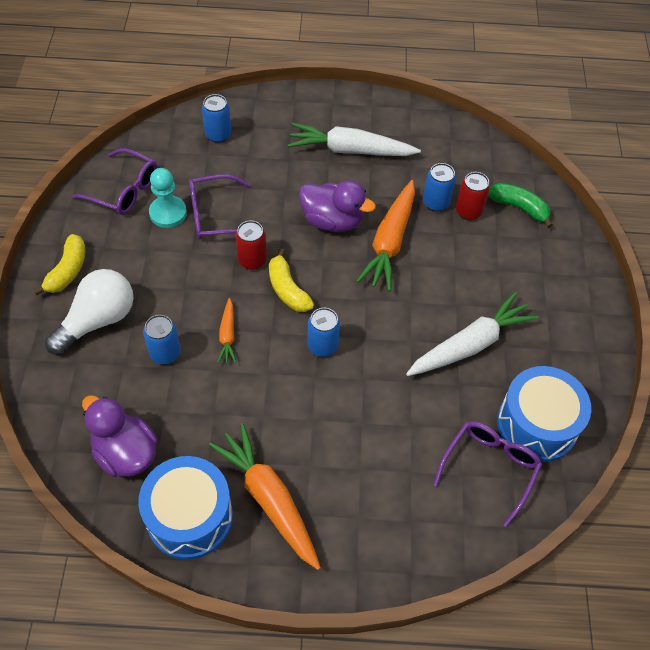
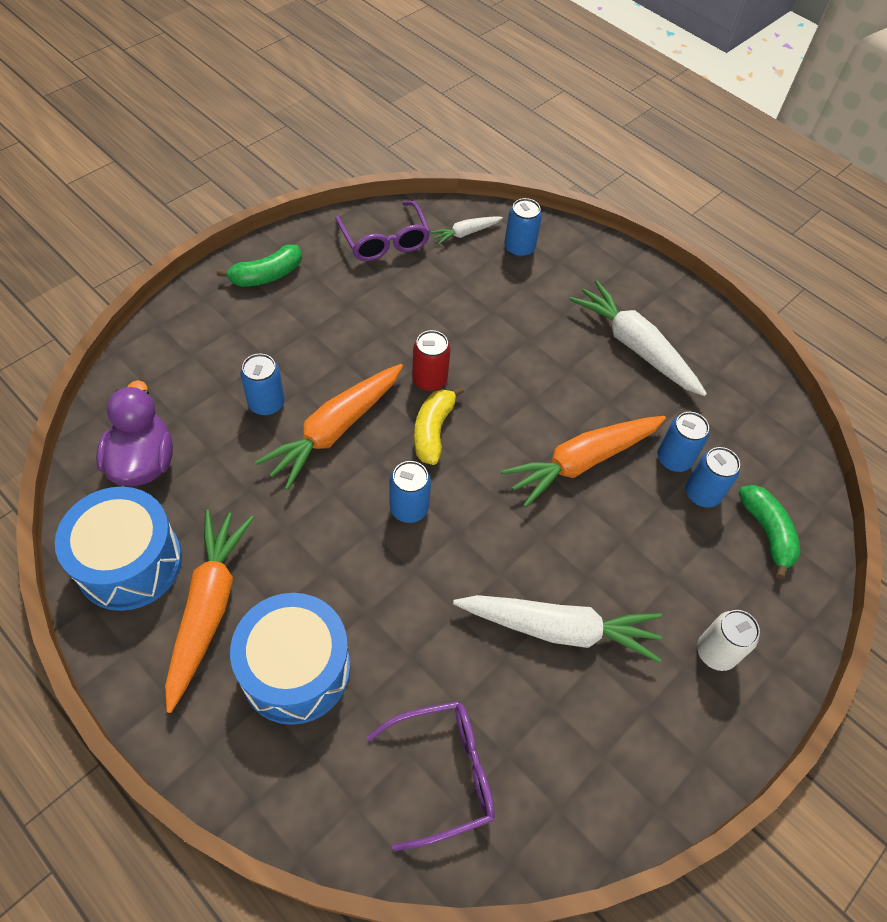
camera: 40 degrees right, 0 degrees up
(67, 271) = (266, 275): yellow banana -> green banana
(98, 320) = (244, 334): white light bulb -> none
(168, 213) = (400, 286): turquoise pawn -> none
(173, 148) = (465, 233): none -> white carrot
(214, 215) = (438, 316): purple glasses -> none
(227, 336) = (334, 430): orange carrot -> orange carrot, size x1.99
(332, 221) = (545, 399): purple duck -> none
(468, 211) = (702, 494): red can -> blue can
(536, 425) = (543, 775): blue drum -> blue drum (295, 669)
(554, 292) = (715, 652): none -> white can

